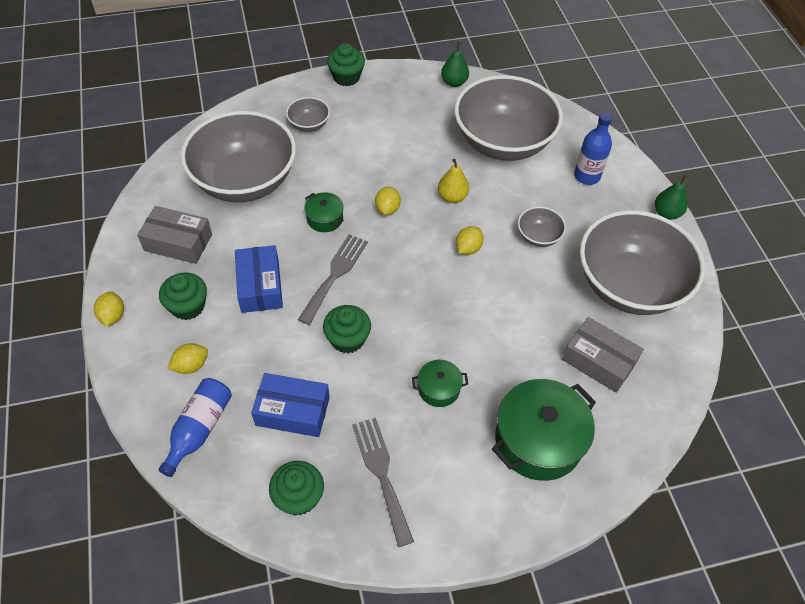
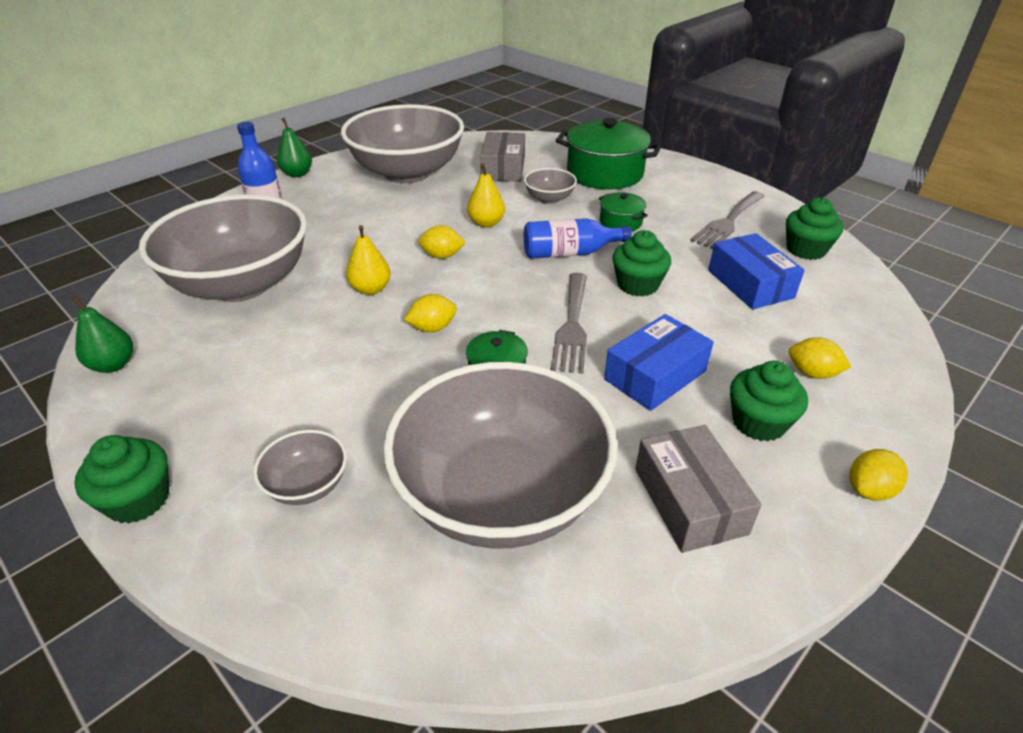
camera: 120 degrees left, 15 degrees down
(199, 429) = (852, 329): blue bottle -> blue bottle (569, 253)
(335, 275) = (572, 326): grey fork -> grey fork turned 75 degrees counterclockwise
(499, 296) = (486, 223): none -> yellow pear
(538, 236) = (386, 224): grey bowl -> grey bowl (549, 199)

